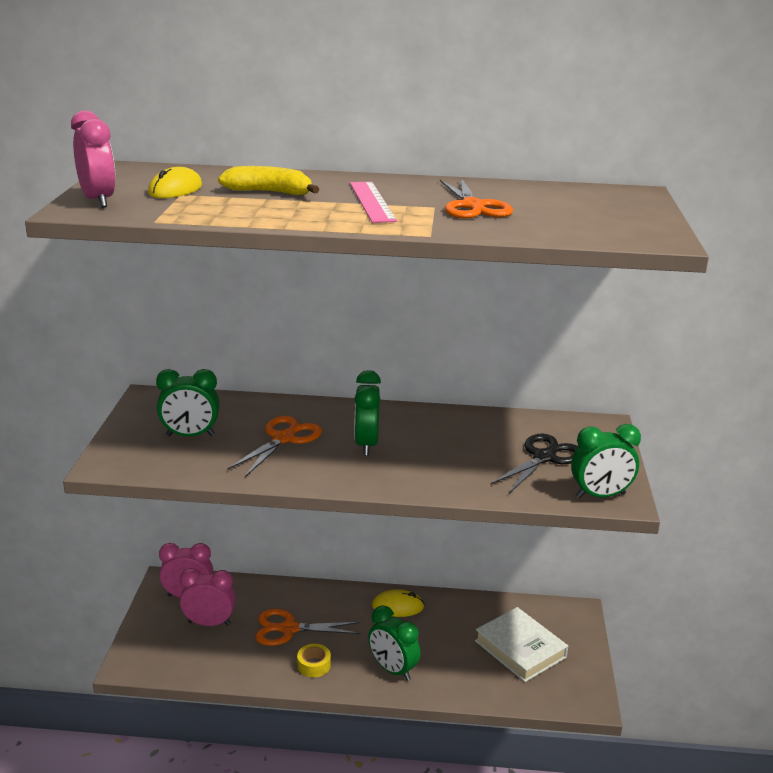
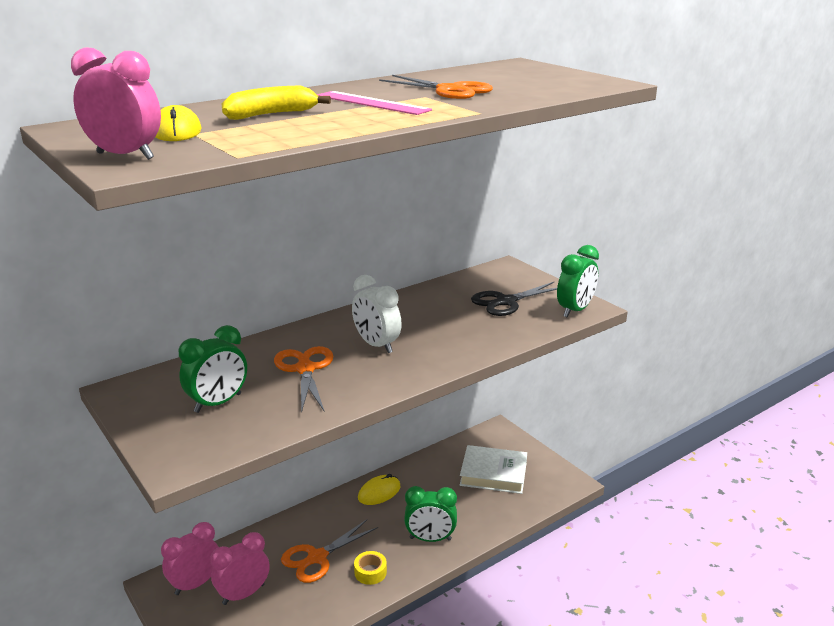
camera: 40 degrees left, 0 degrees up
(366, 444) = (377, 345): green clock -> white clock
(544, 457) = (506, 302): black scissors -> black scissors turned 120 degrees counterclockwise

